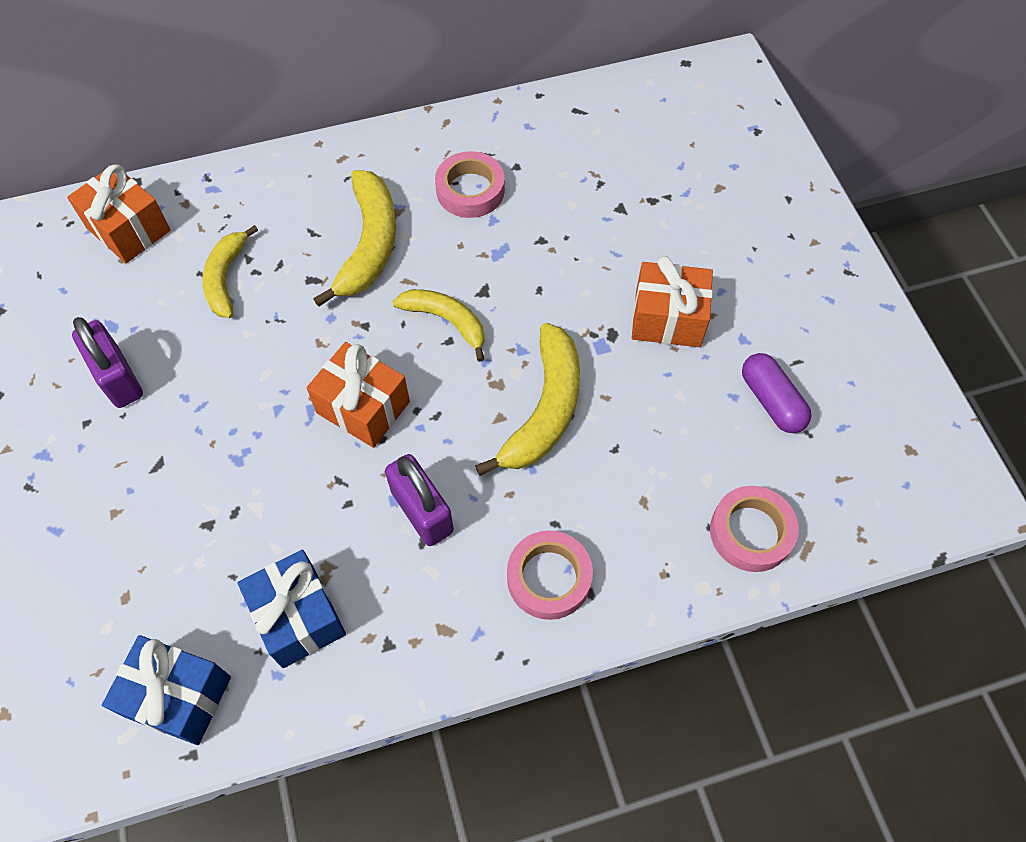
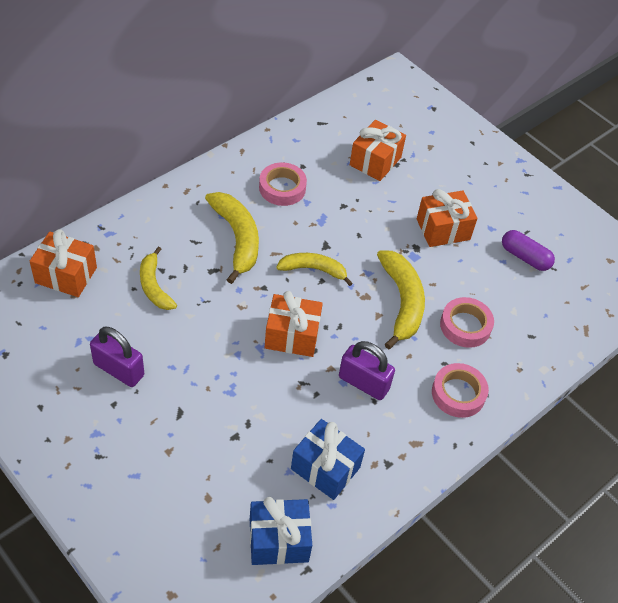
camera: 30 degrees left, 10 degrees down
(624, 187) = (375, 161): none -> orange gift
(751, 532) = (553, 331): pink tape -> pink tape (465, 326)

